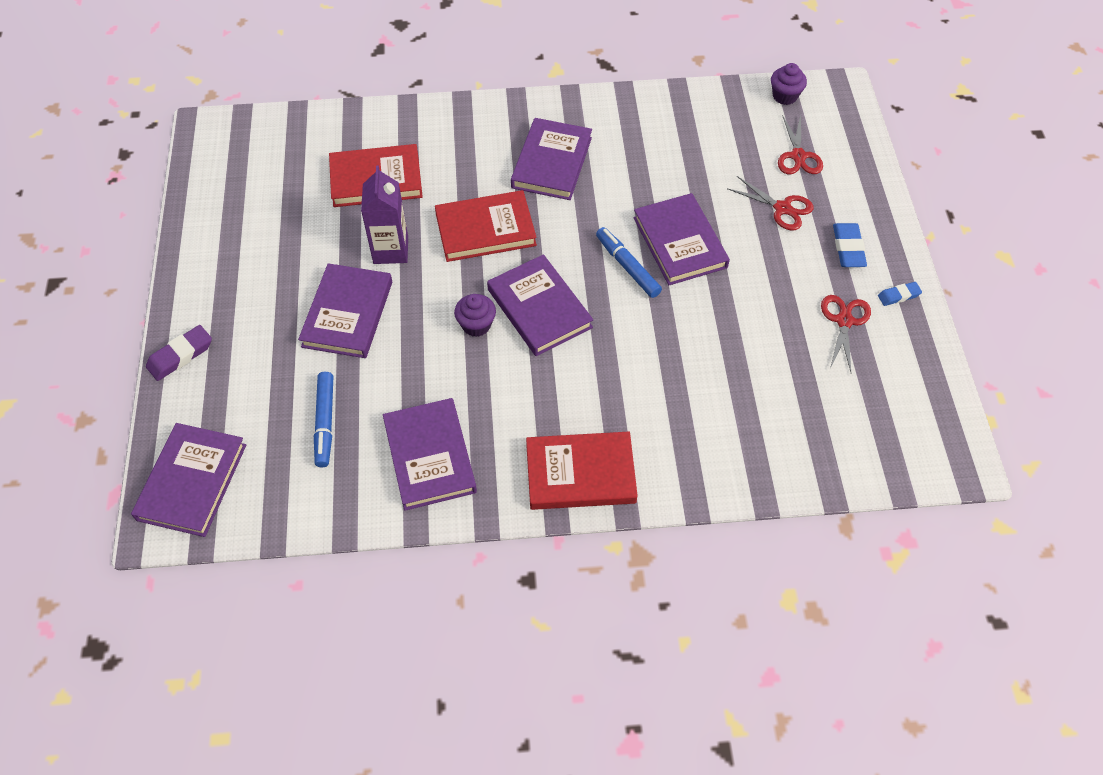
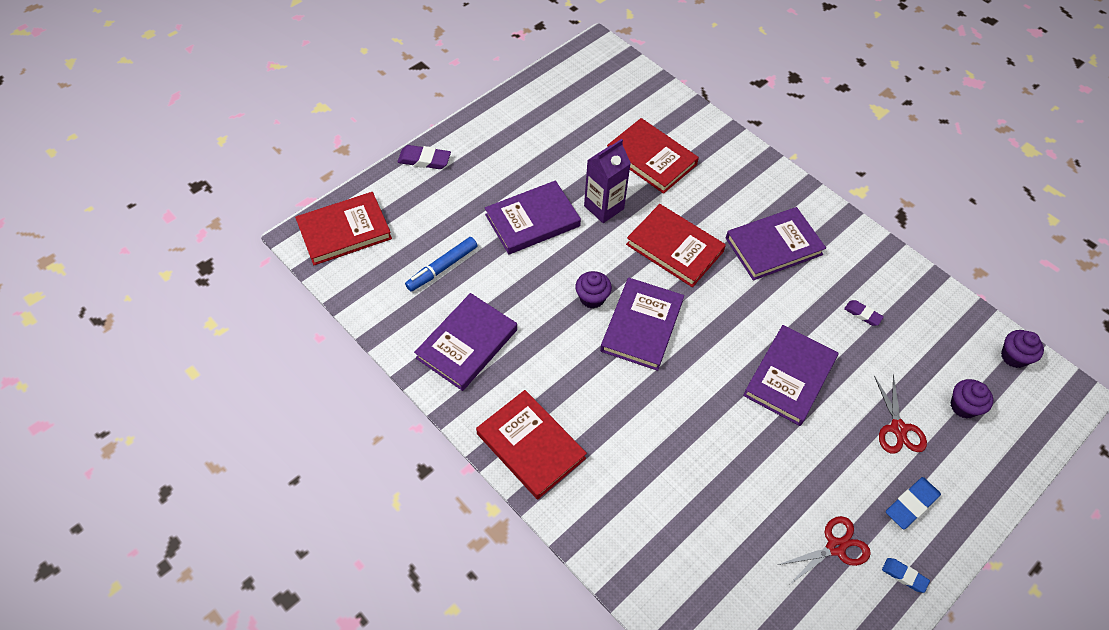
camera: 50 degrees right, 0 degrees up
(192, 482) = (344, 231): purple book -> red book
(627, 267) = (732, 357): blue marker -> none
(668, 154) = (862, 314): none -> purple eraser
(798, 156) = (963, 406): red scissors -> purple cupcake

